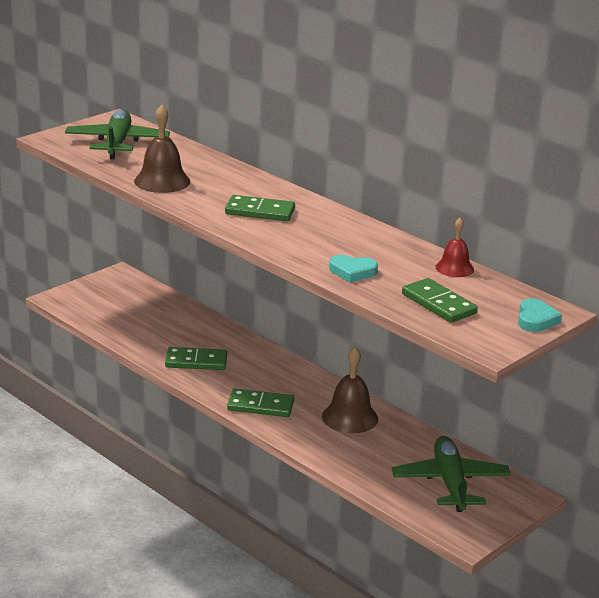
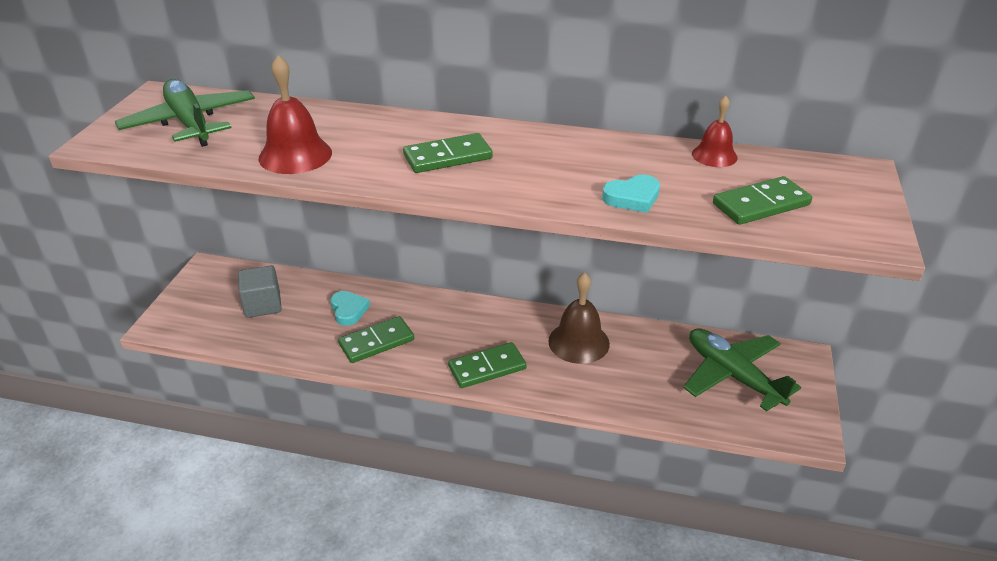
camera: 30 degrees left, 10 degrees up
(138, 311) = (263, 305): none -> grey cube
(162, 181) = (295, 155): brown bell -> red bell
(439, 304) = (761, 204): green domino -> green domino turned 45 degrees counterclockwise
(536, 319) = (862, 187): turquoise heart -> turquoise heart (348, 310)

